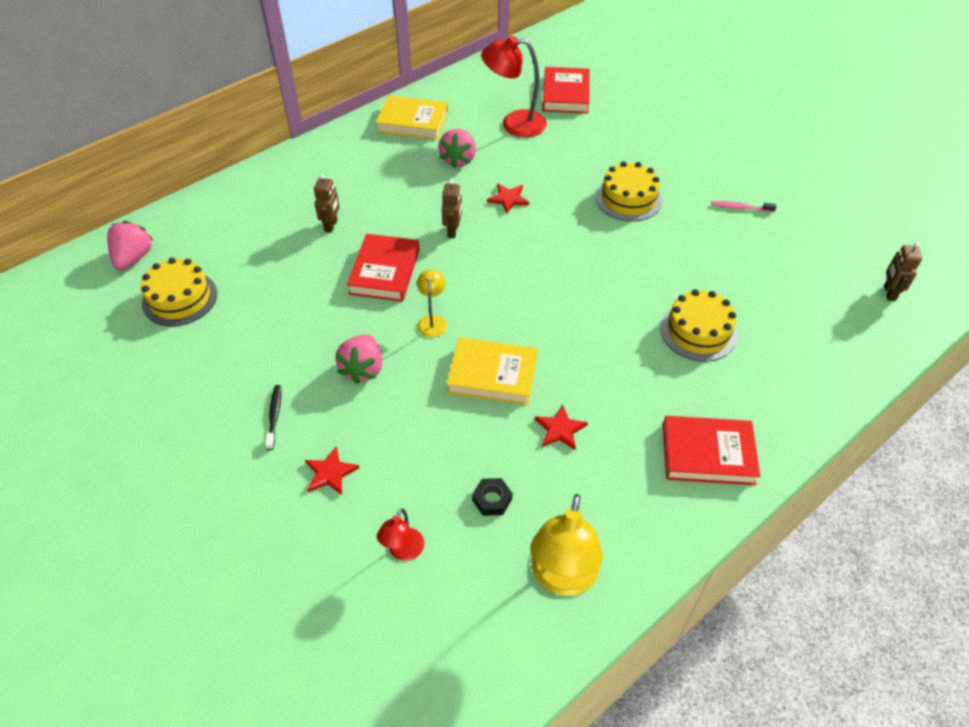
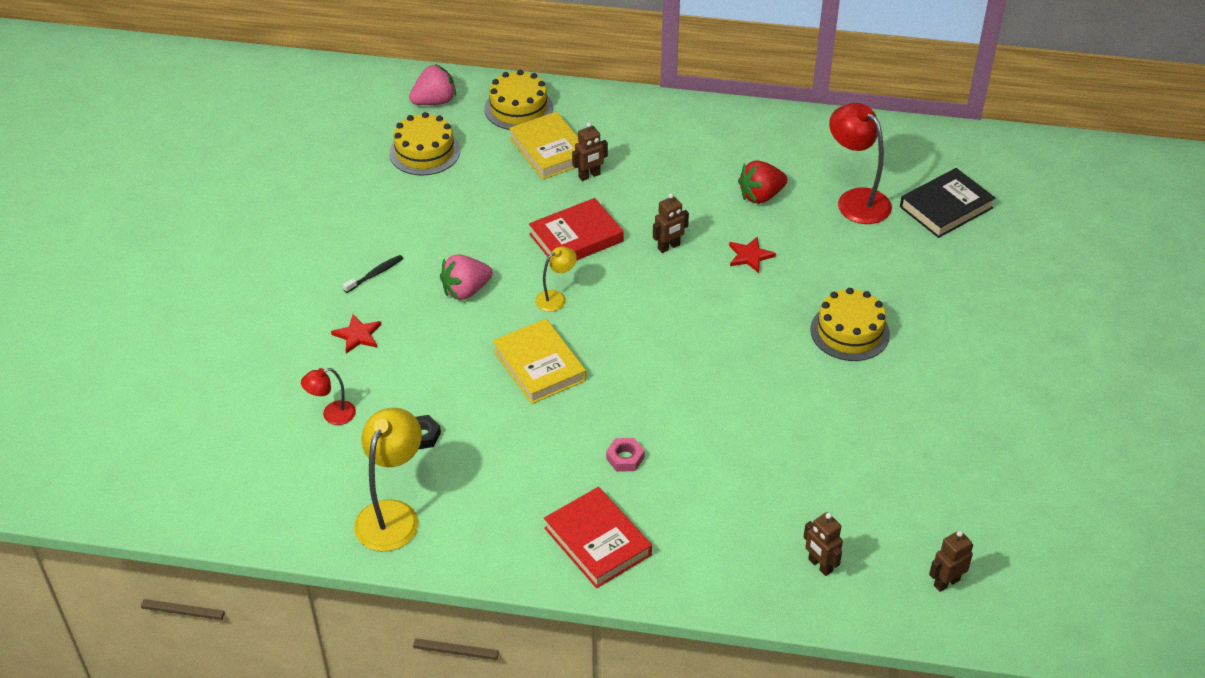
camera: 50 degrees right, 5 degrees down
(412, 122) = (772, 138): yellow book -> yellow book (549, 150)
(459, 160) = (761, 196): pink strawberry -> red strawberry
(560, 429) = (527, 437): red star -> none
(562, 578) = (392, 514): yellow lamp -> yellow lamp turned 135 degrees clockwise
(565, 94) = (946, 207): red book -> black book
(637, 384) = (625, 458): none -> pink nut
(698, 331) = (731, 467): yellow cake -> yellow cake (518, 108)
(740, 208) = (937, 415): pink toothbrush -> none
(828, 344) = (820, 565): none -> brown robot

